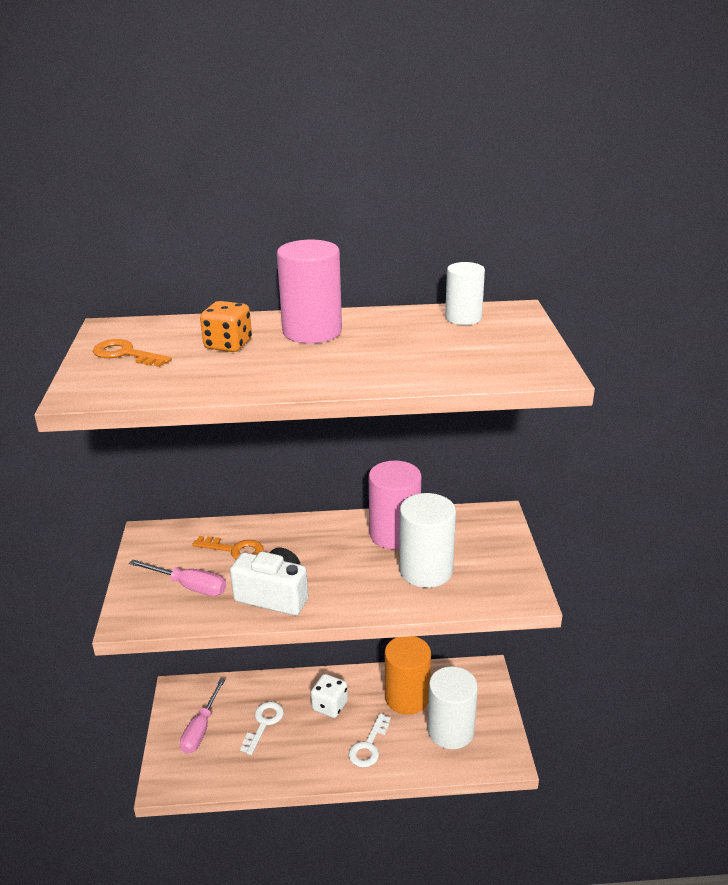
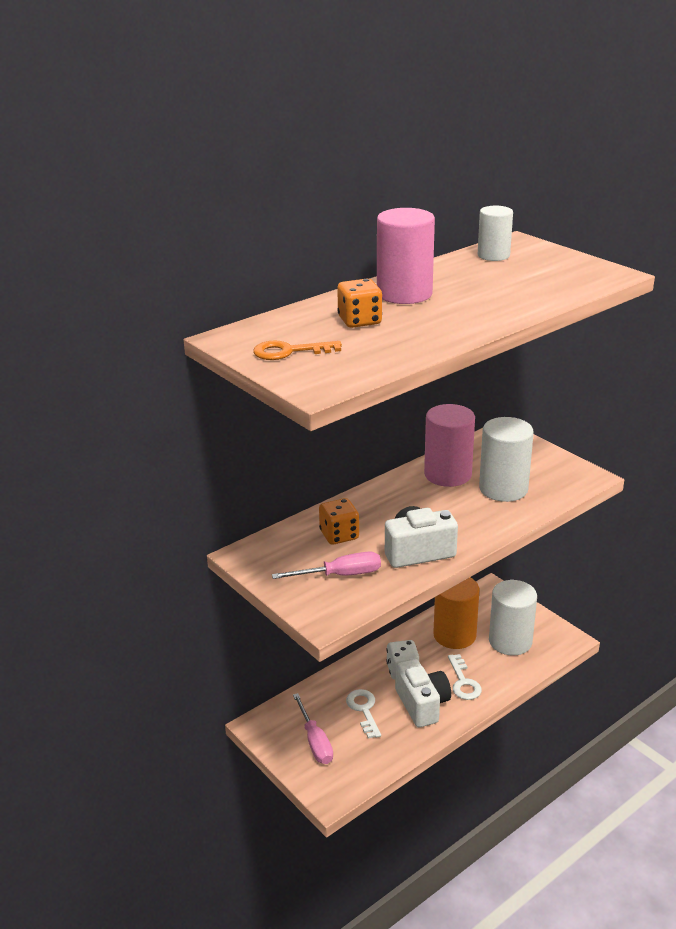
camera: 35 degrees left, 0 degrees up
(235, 550) = (339, 535): orange key -> orange dice
(313, 746) = (422, 704): none -> white camera

